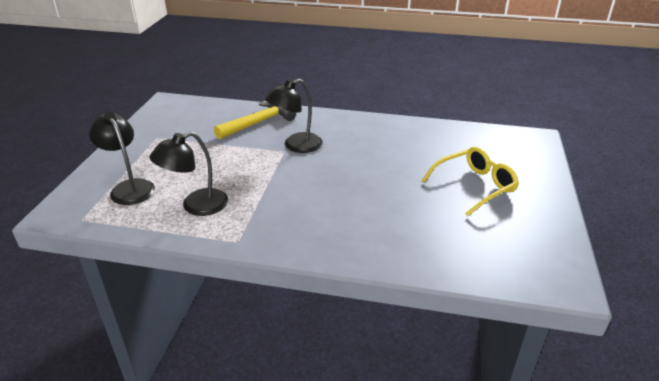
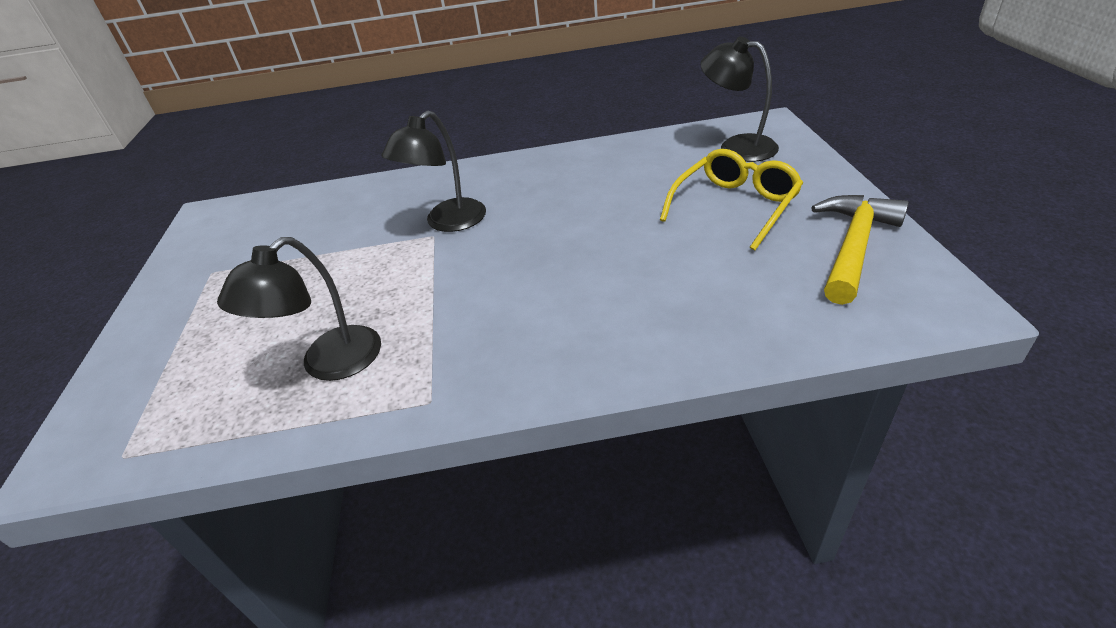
camera: 15 degrees left, 5 degrees up
(129, 187) = (194, 369): black lamp -> black lamp (736, 147)
(258, 122) = (372, 205): yellow hammer -> yellow hammer (853, 246)

